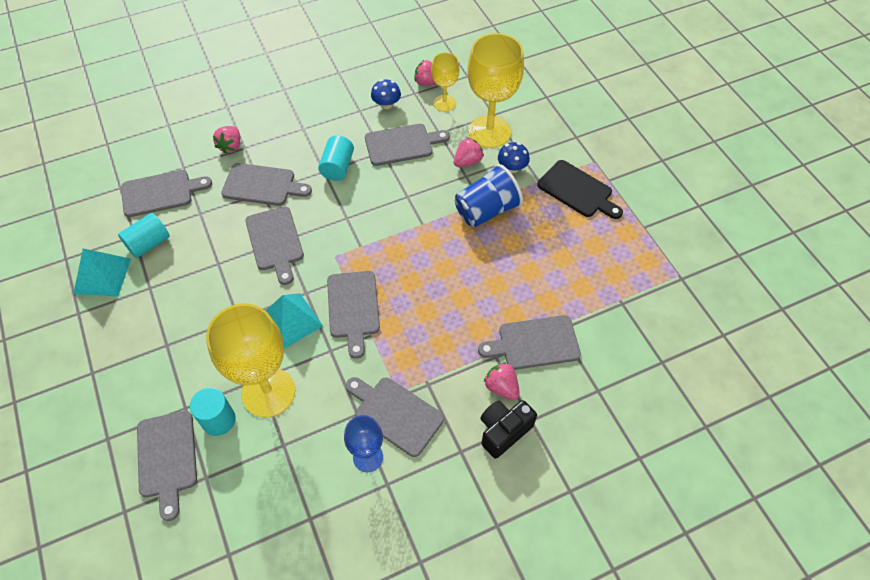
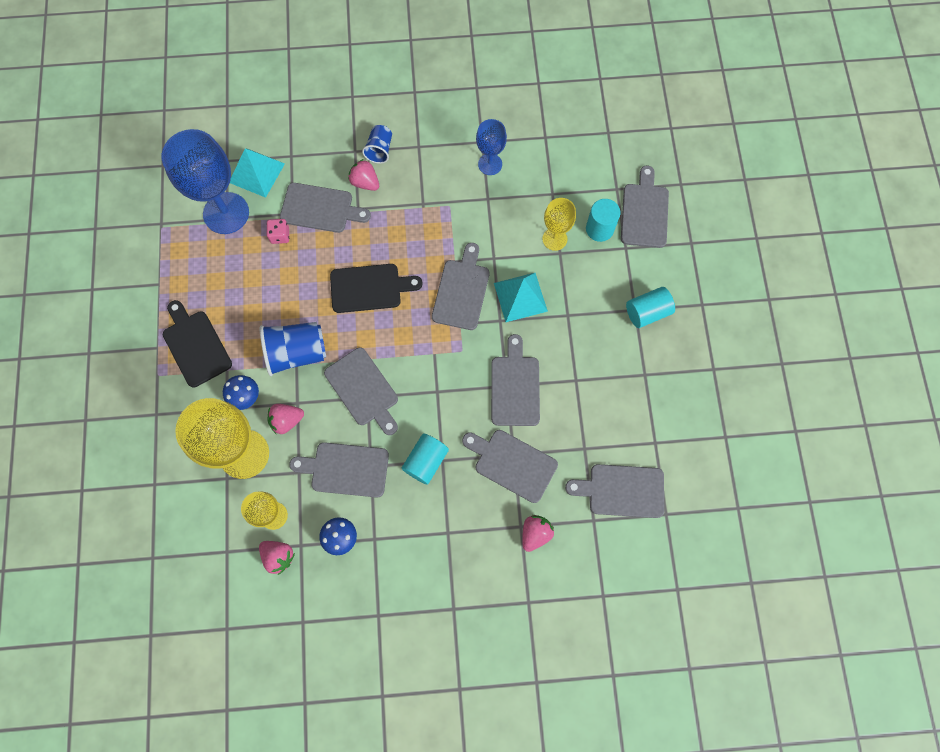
camera: 160 degrees left, 15 degrees up
(102, 275) = (689, 403): turquoise pyramid -> turquoise pyramid (256, 173)
(149, 243) = (640, 427): turquoise cylinder -> turquoise cylinder (647, 312)
(268, 392) = (554, 239): yellow goblet -> yellow goblet, size x0.54
(395, 414) = (457, 189): grey cutting board -> grey cutting board (363, 390)
(446, 283) = (370, 288): none -> black cutting board
(501, 387) = (365, 182): pink strawberry -> pink strawberry turned 150 degrees clockwise
(503, 431) = (379, 150): black camera -> blue cup
(560, 303) = (280, 235): none -> pink dice
(626, 308) = (226, 213): none -> blue goblet

